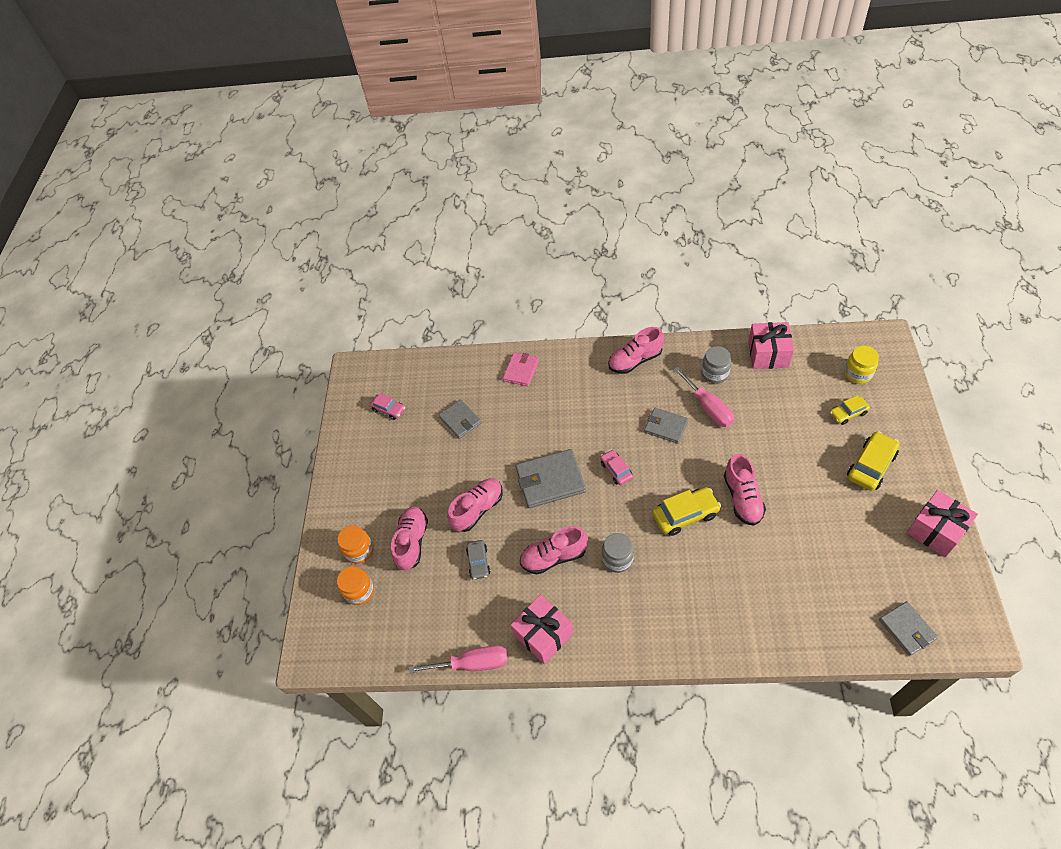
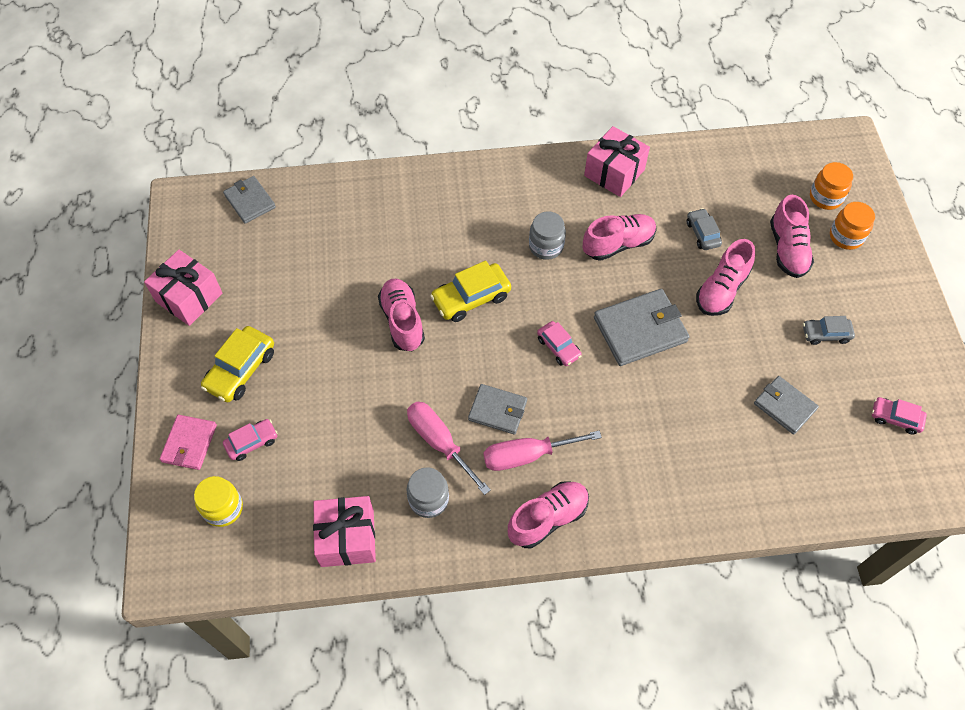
camera: 165 degrees right, 5 degrees up
(411, 469) = (825, 334): none -> grey car
(472, 664) = (680, 144): pink screwdriver -> pink screwdriver (527, 455)
(521, 370) = (719, 492): pink wallet -> pink wallet (189, 443)
(848, 413) = (252, 442): yellow car -> pink car

